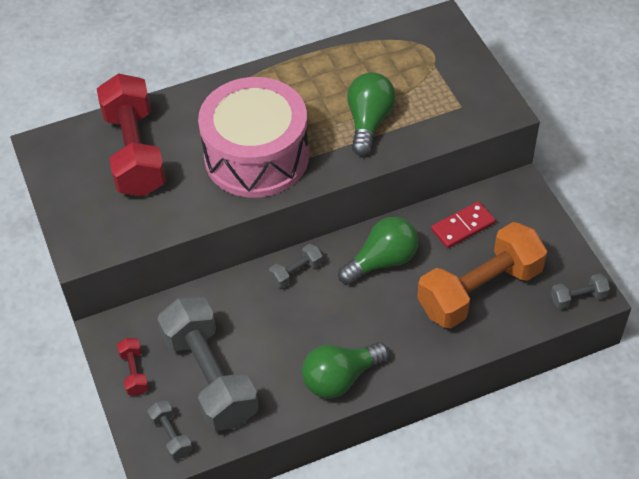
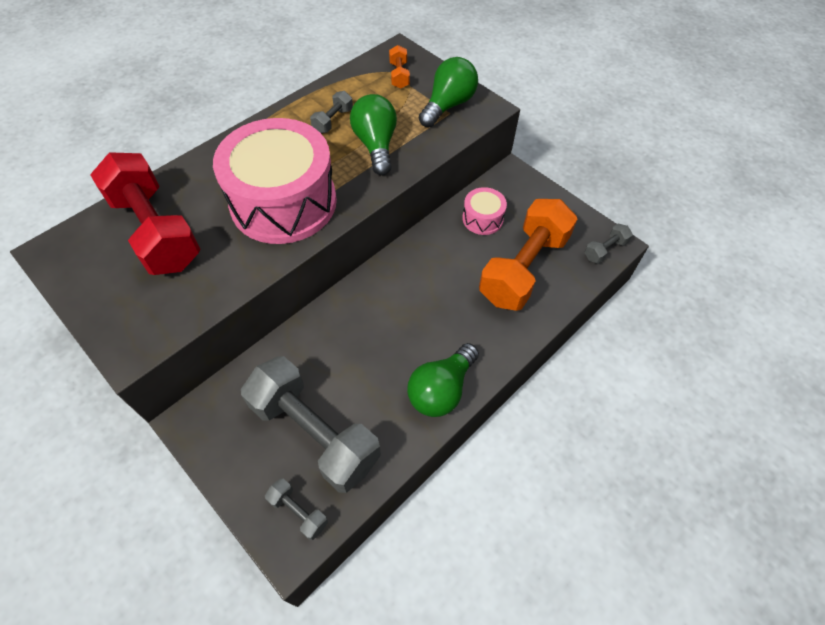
camera: 25 degrees left, 5 degrees up
(134, 372) = (233, 456): red dumbbell -> none
(296, 272) = (356, 302): grey dumbbell -> grey dumbbell (333, 120)
(382, 261) = (429, 268): green light bulb -> green light bulb (448, 105)
(428, 50) = (399, 75): none -> orange dumbbell
(462, 227) = (482, 219): red domino -> pink drum

